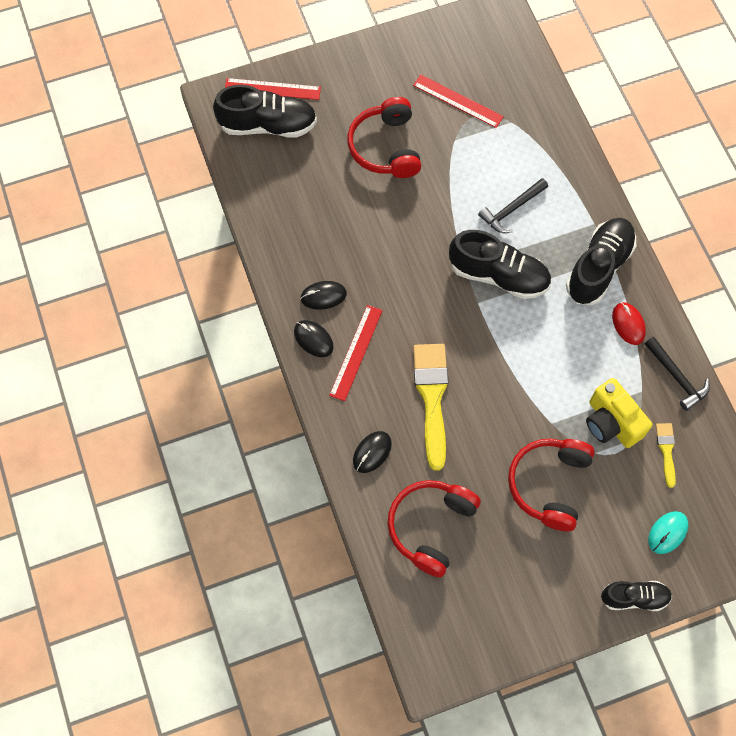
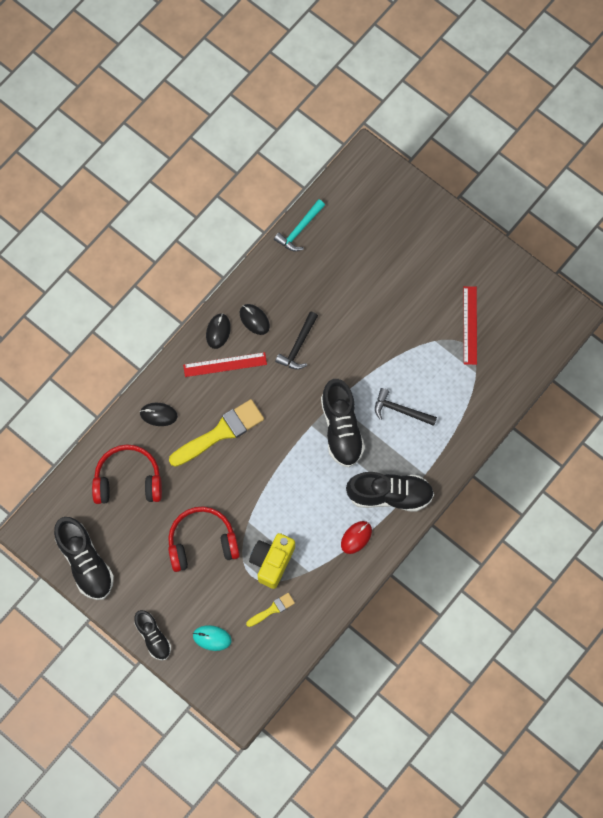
camera: 60 degrees right, 5 degrees up
(251, 199) = (299, 229): none -> turquoise hammer
(268, 125) = (366, 206): black shoe -> black shoe (85, 562)
(272, 89) = (398, 191): red ruler -> none
(386, 147) = (399, 296): red headphones -> none
(676, 377) = (334, 590): black hammer -> black hammer (298, 345)

